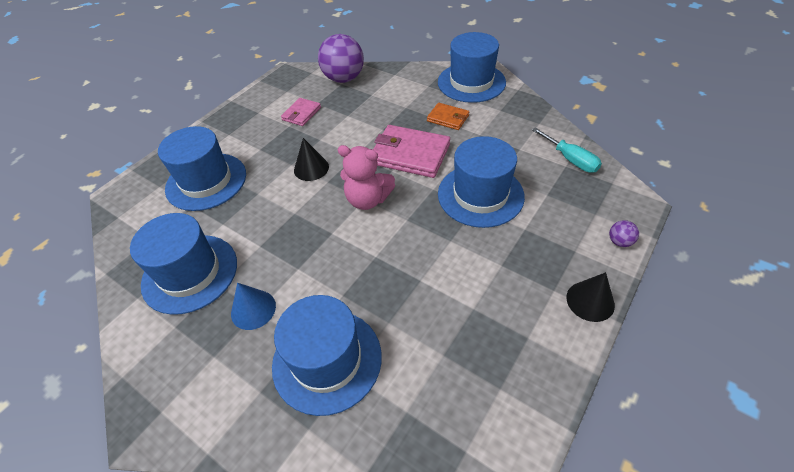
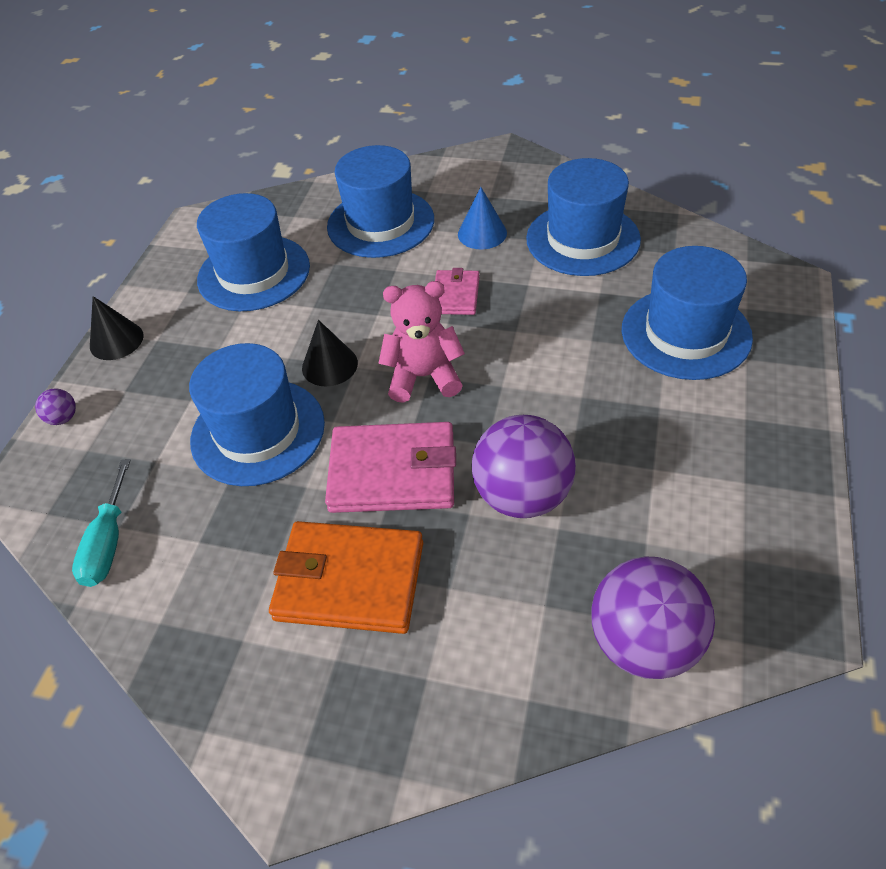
camera: 160 degrees right, 0 degrees up
(301, 114) = (653, 504): pink wallet -> pink wallet (455, 295)
(311, 168) = (543, 399): black cone -> black cone (329, 365)
(354, 130) = (522, 495): none -> purple ball
(448, 118) = (349, 581): orange wallet -> orange wallet, size x1.82
(471, 82) = (324, 724): blue hat -> blue hat (254, 273)
(570, 159) = (108, 543): turquoise screwdriver -> turquoise screwdriver turned 120 degrees counterclockwise

